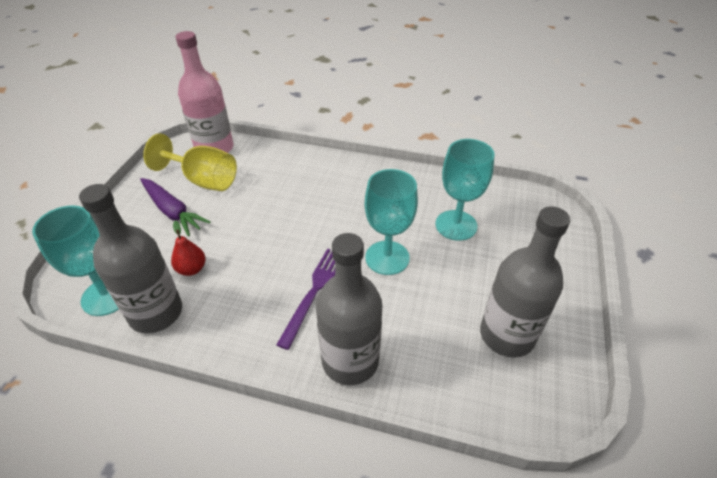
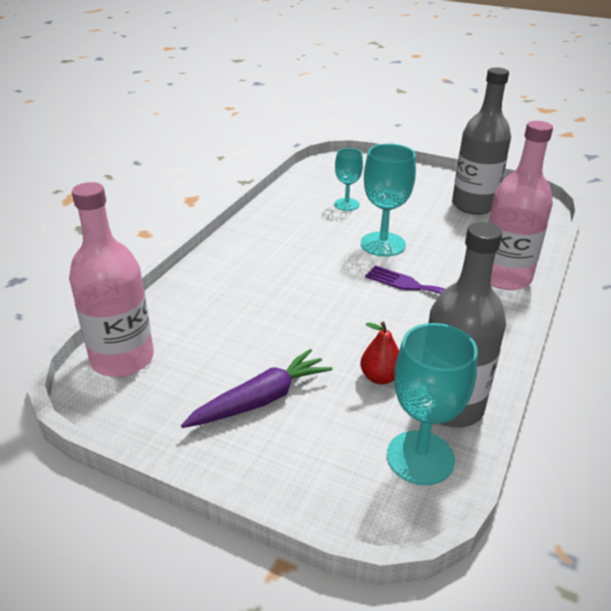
camera: 80 degrees left, 10 degrees down
(203, 180) = (199, 370): yellow goblet -> none
(350, 361) = (504, 277): grey bottle -> pink bottle
(456, 225) = (346, 204): turquoise goblet -> turquoise goblet, size x0.62

